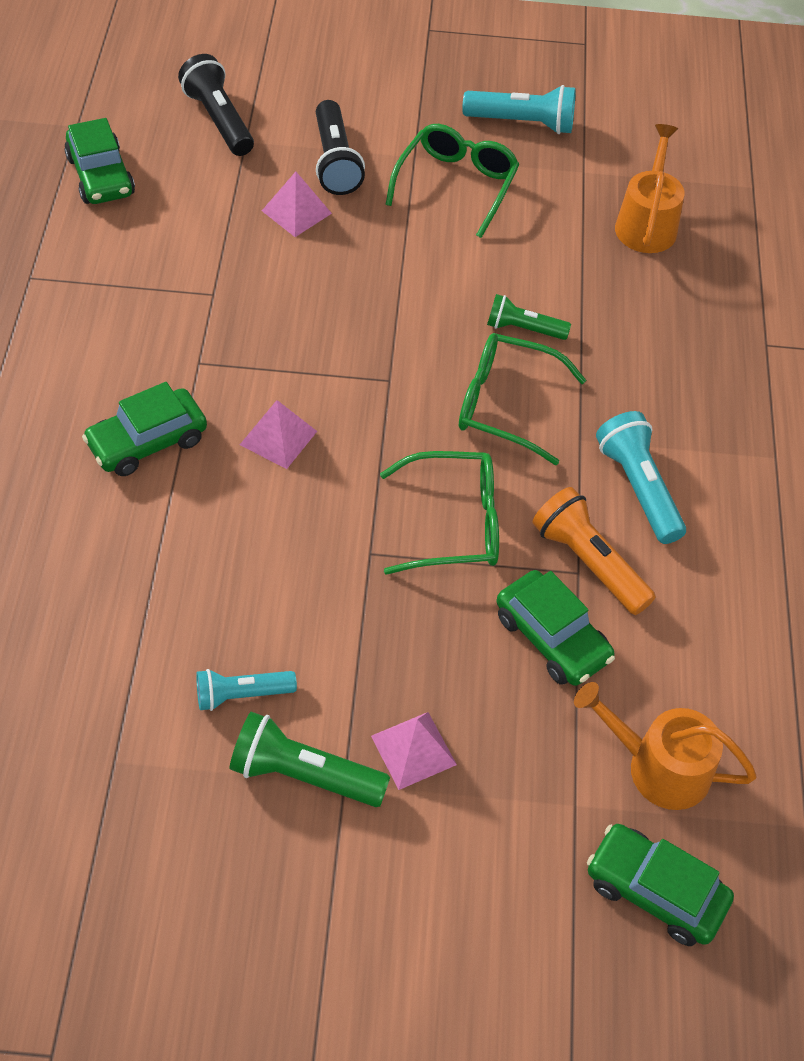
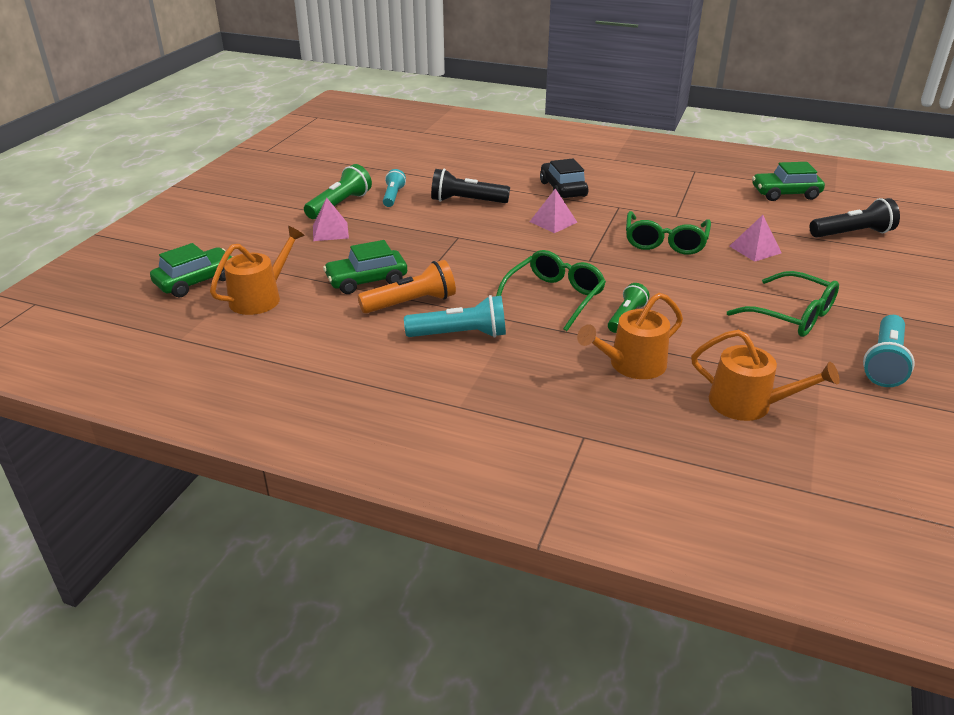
camera: 110 degrees right, 20 degrees down
(147, 442) = (563, 189): green car -> black car
(335, 162) = (813, 270): black flashlight -> black flashlight (466, 201)
(454, 523) = (465, 264): green glasses -> green glasses (665, 242)
(622, 316) = (632, 365): none -> orange watering can

